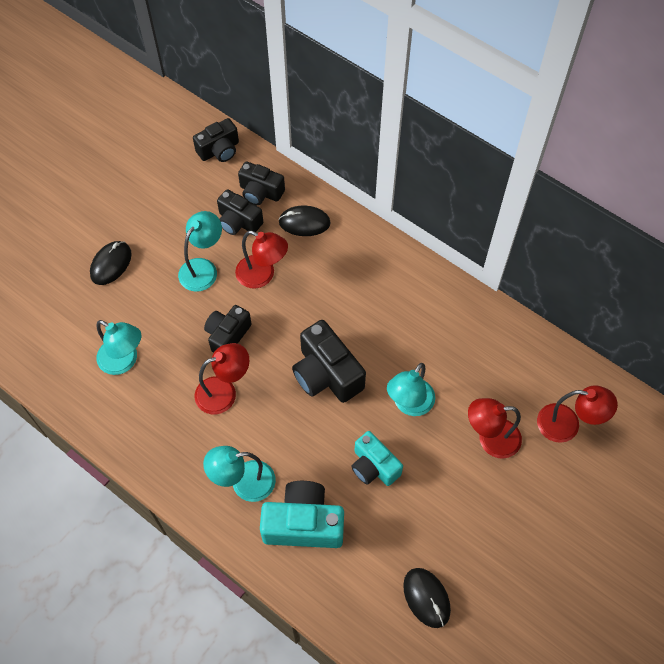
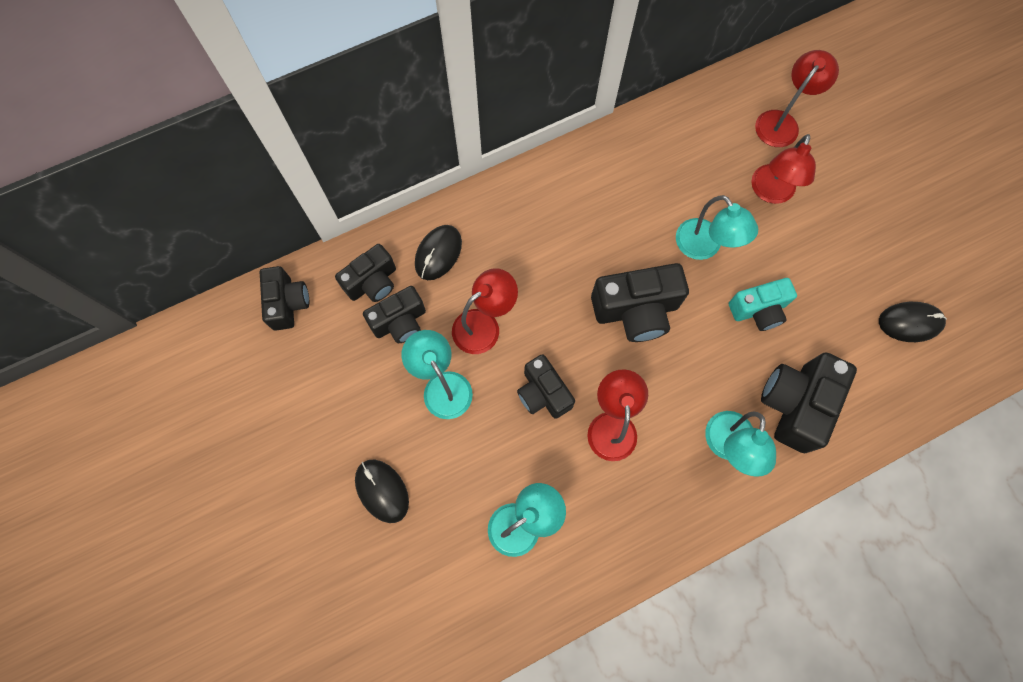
camera: 65 degrees left, 10 degrees up
(303, 523) = (795, 404): turquoise camera -> black camera

